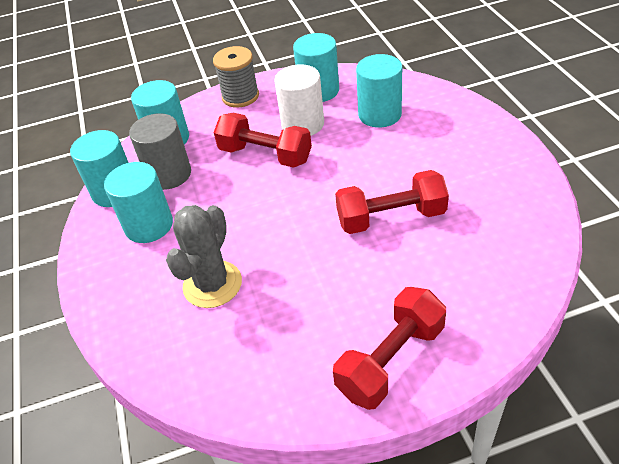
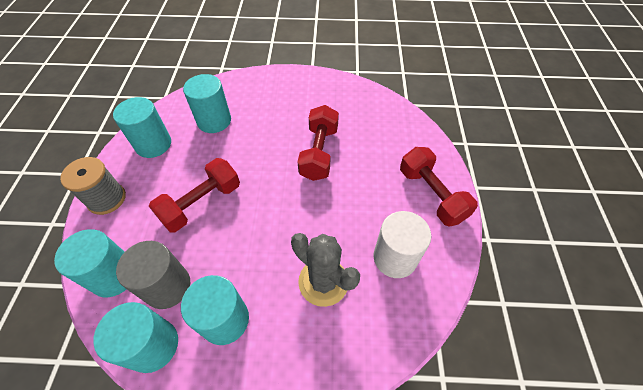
camera: 75 degrees left, 10 degrees up
(303, 124) = (185, 167): white cylinder -> white cylinder (395, 257)

